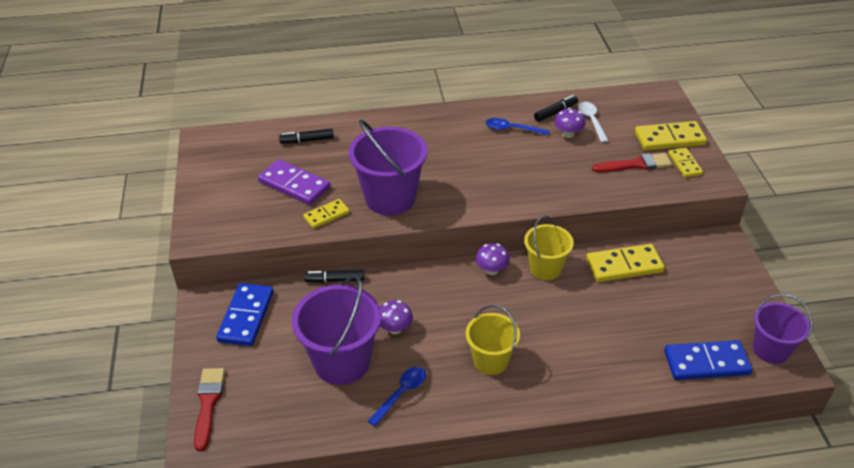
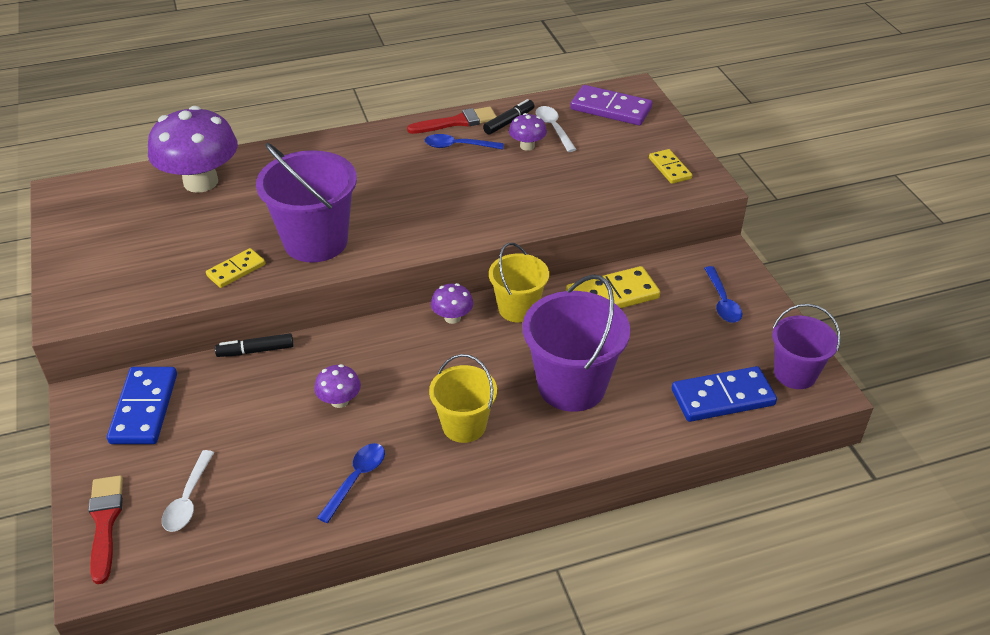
camera: 10 degrees left, 0 degrees up
(271, 393) = (188, 499): none -> white spoon
(294, 185) = (190, 237): purple domino -> purple domino (610, 109)
(307, 140) = (201, 182): black marker -> purple mushroom
(342, 362) = (276, 449): purple bucket -> purple bucket (572, 386)
(635, 164) = (612, 174): red brush -> red brush (457, 122)
(669, 139) = (648, 141): yellow domino -> none
(716, 281) = (722, 301): none -> blue spoon

